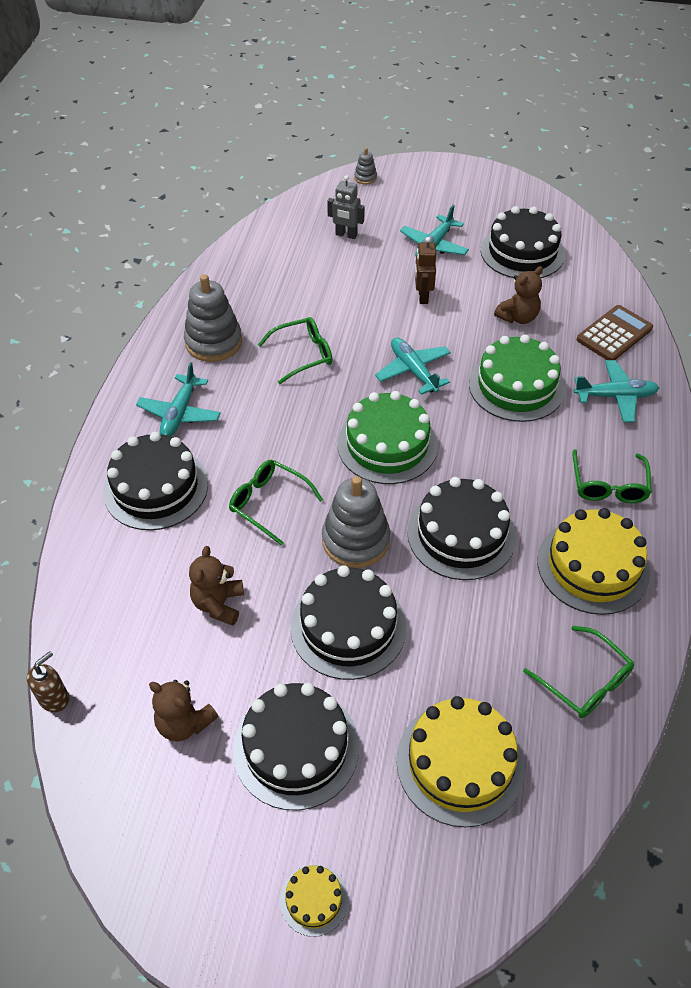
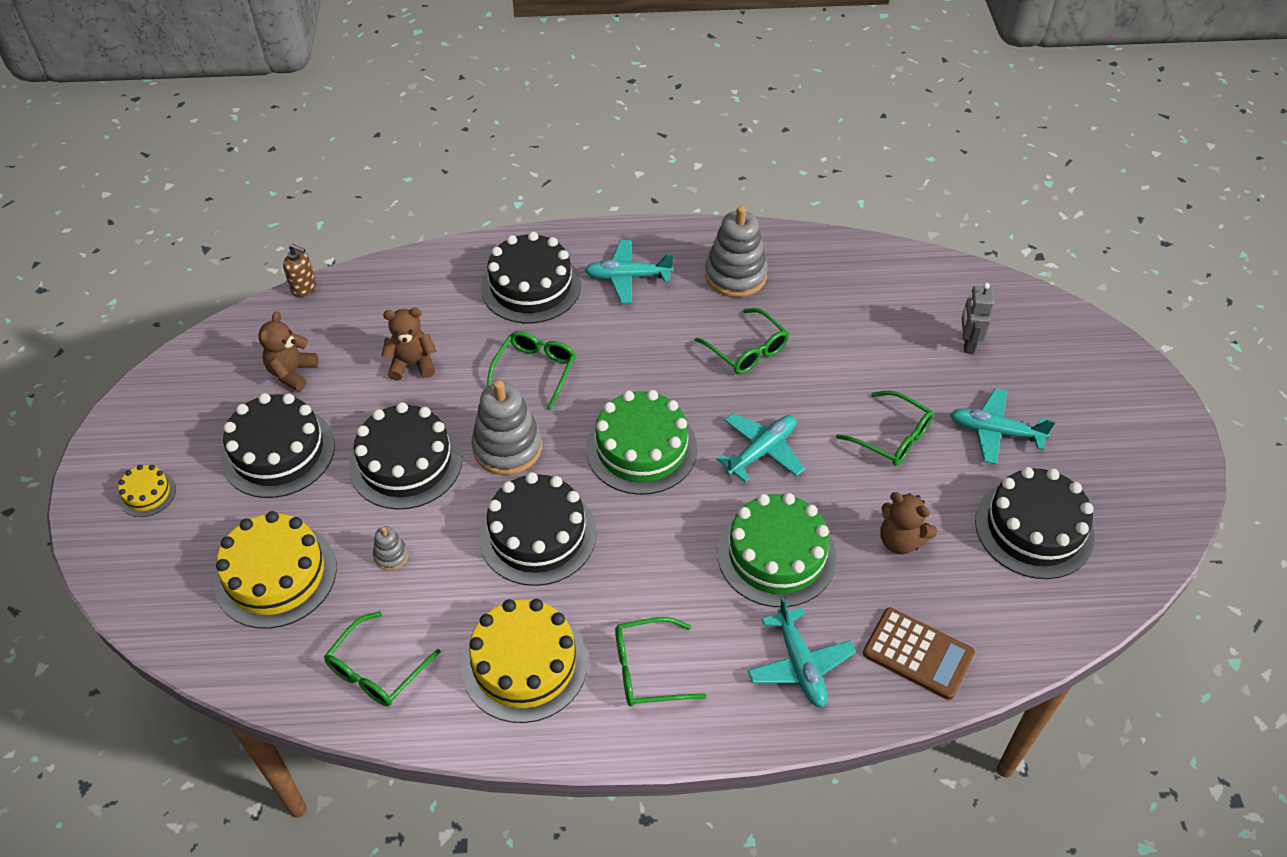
camera: 75 degrees right, 0 degrees up
(365, 178) = (1092, 338): grey stacking toy -> grey stacking toy (391, 556)
(422, 296) = (892, 437): brown robot -> green glasses

